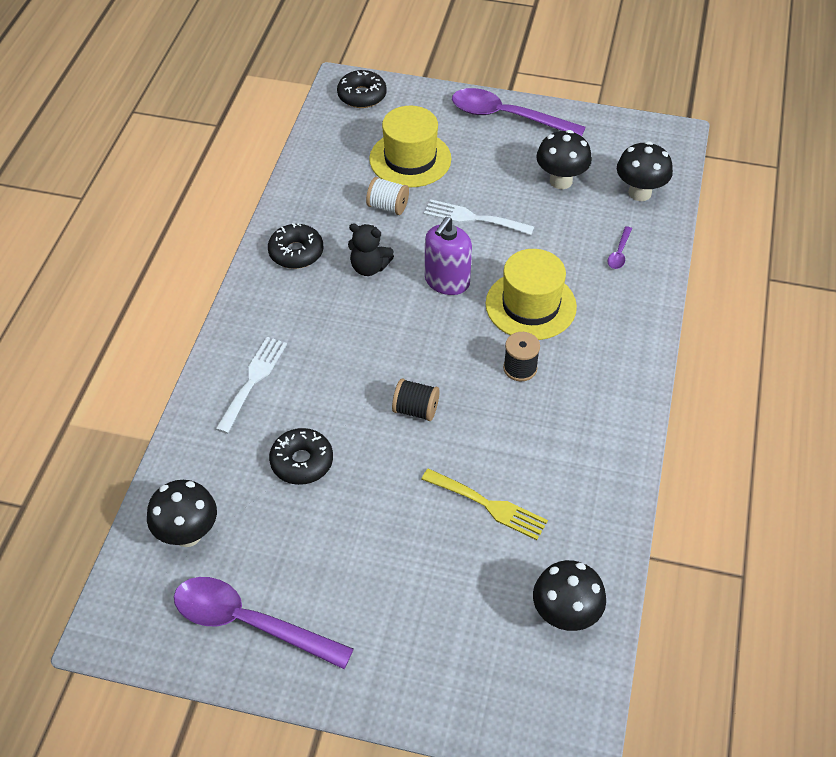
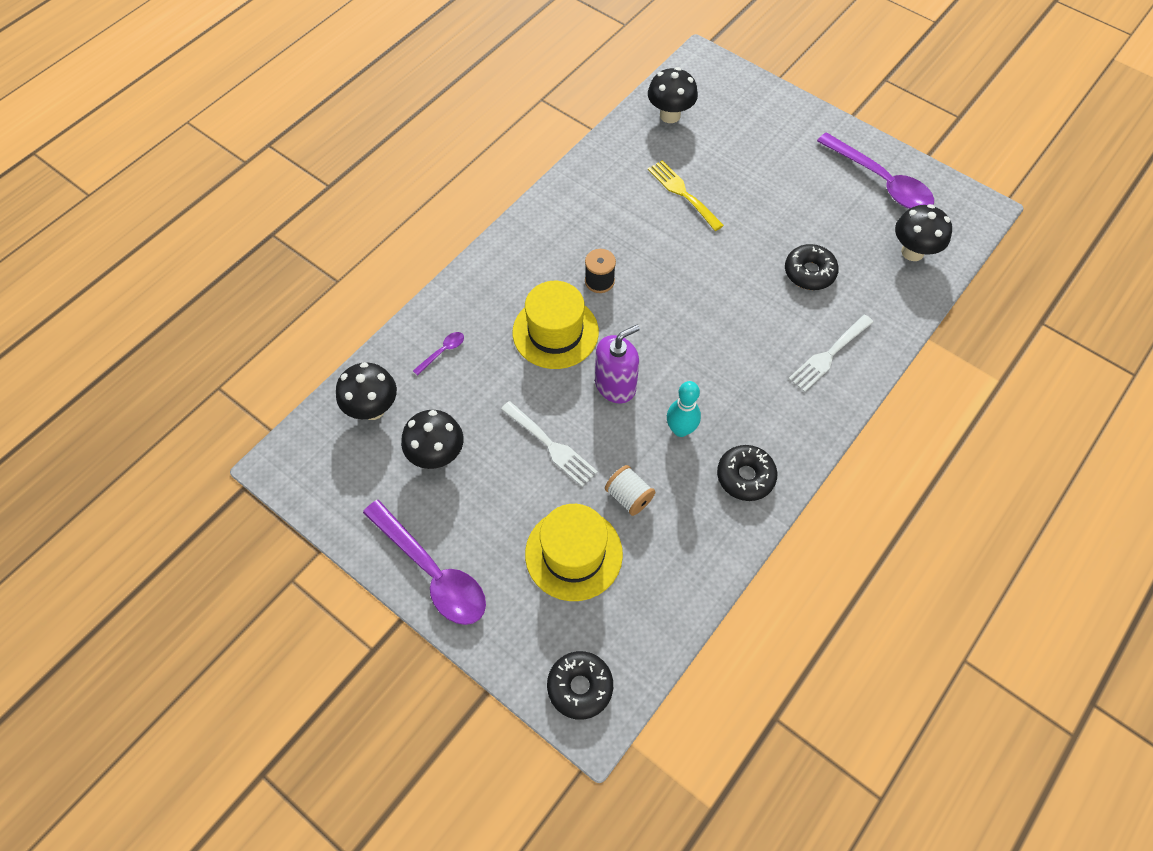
camera: 155 degrees left, 10 degrees up
(369, 267) = (680, 429): black teddy bear -> turquoise bowling pin
(415, 410) = (702, 279): black spool -> none

